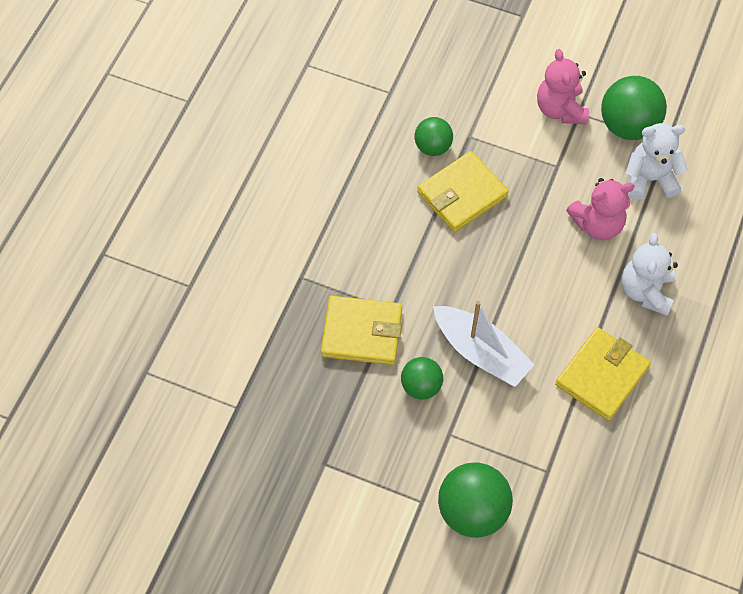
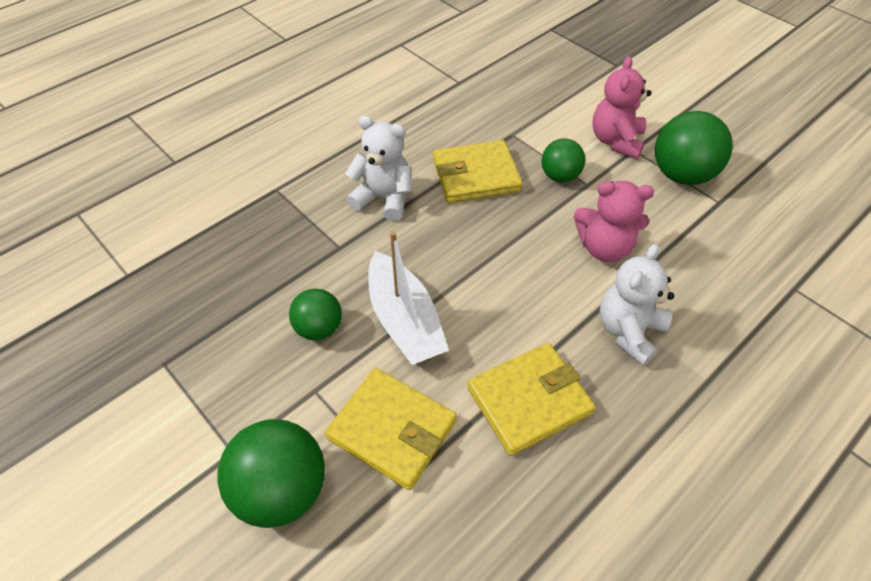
camera: 25 degrees right, 10 degrees down
(362, 332) = (296, 255): yellow wallet -> yellow wallet (392, 430)
(433, 147) = (472, 131): green ball -> green ball (559, 176)
(649, 179) = (684, 227): white teddy bear -> white teddy bear (384, 198)

